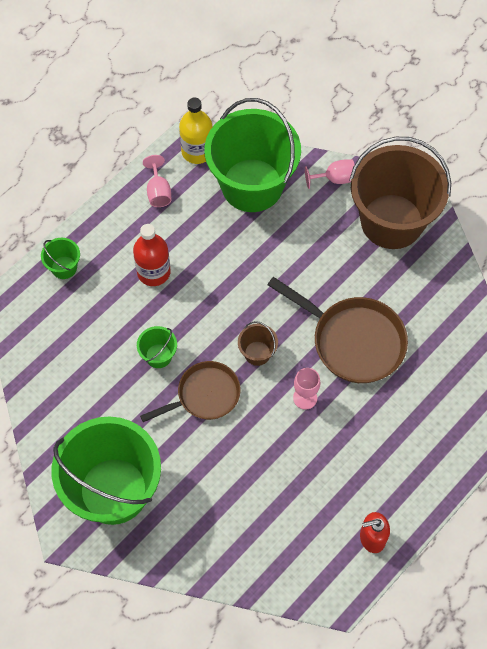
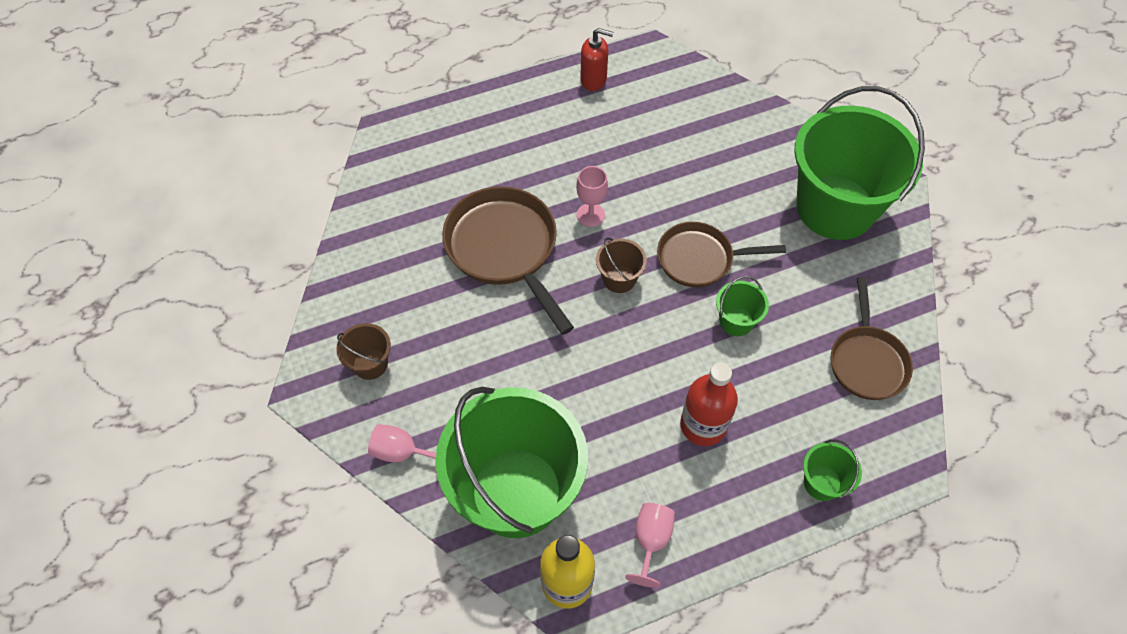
camera: 155 degrees left, 5 degrees down
(55, 364) = (867, 361): none -> brown pan
(391, 221) = (370, 364): brown bucket -> brown bucket, size x0.40

